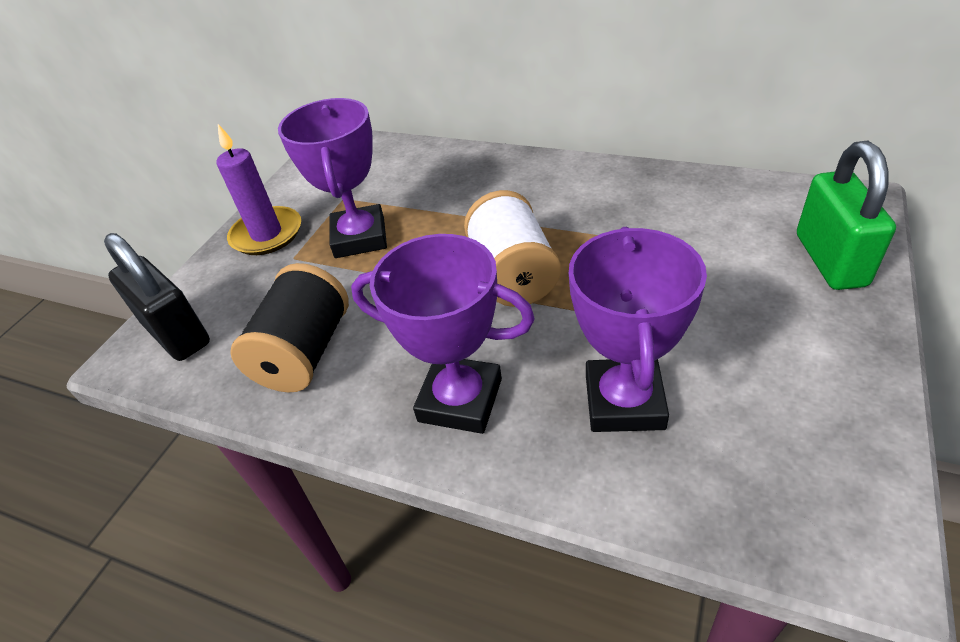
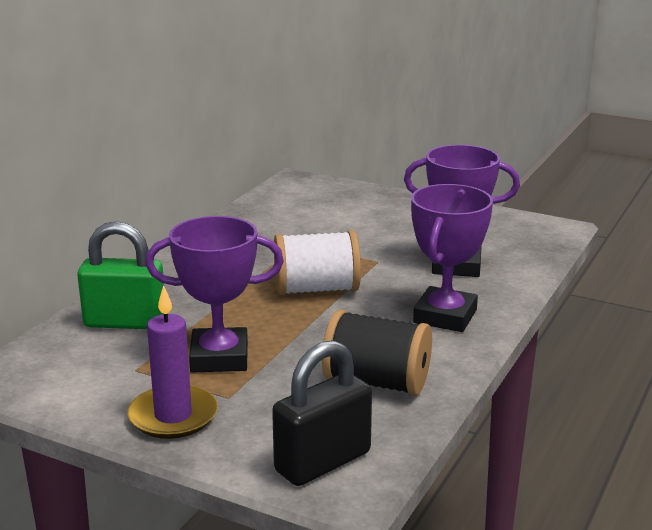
camera: 90 degrees left, 20 degrees down
(830, 260) = (352, 196): green padlock -> green padlock (125, 322)

